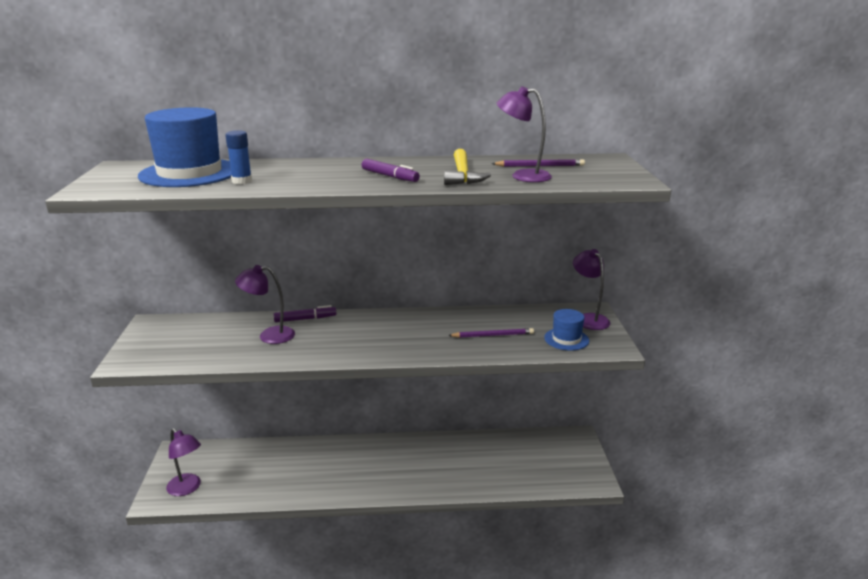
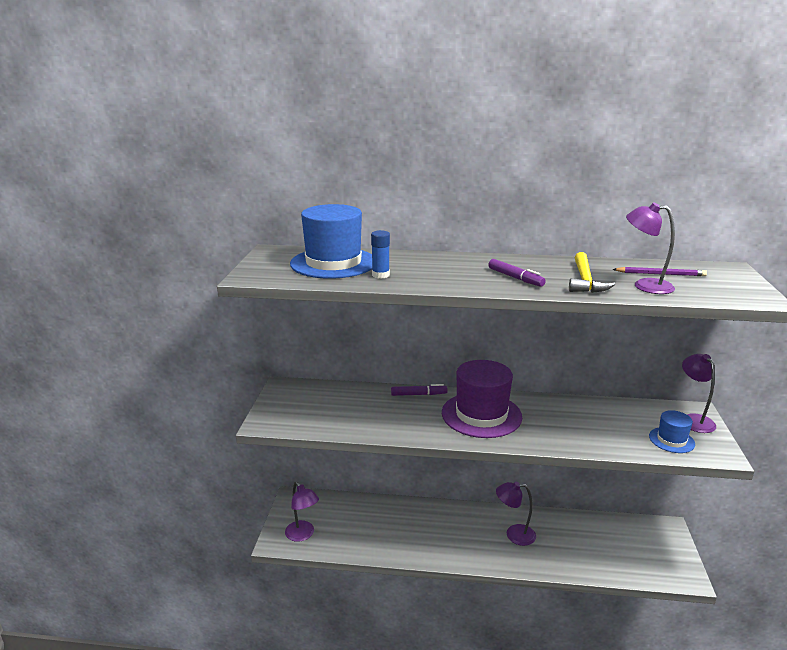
camera: 10 degrees right, 0 degrees up
(269, 336) = (387, 409): purple lamp -> purple lamp (514, 534)
(372, 333) = (481, 415): none -> purple hat
(493, 335) = (597, 428): purple pencil -> none

